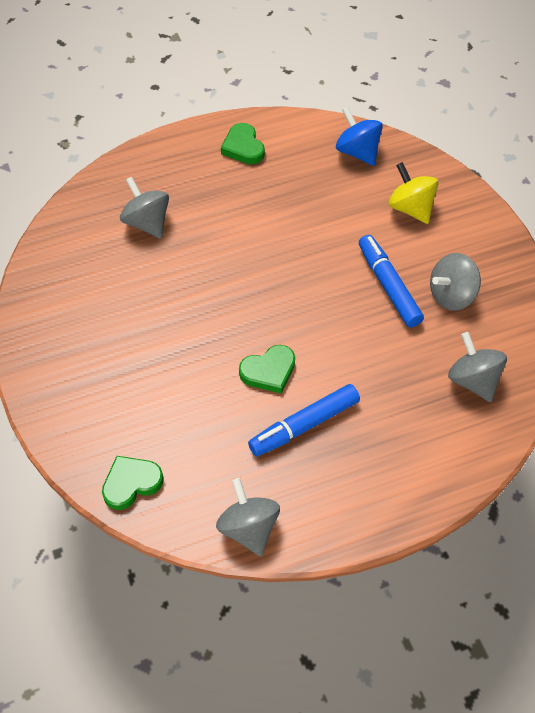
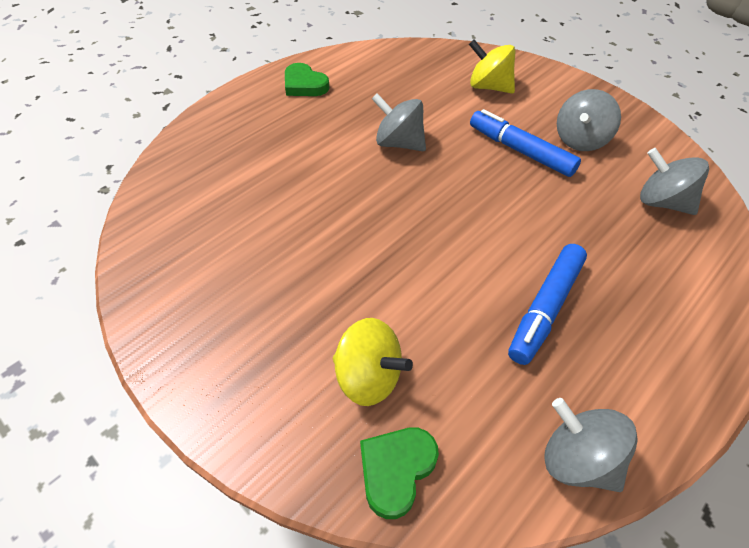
camera: 25 degrees left, 5 degrees down
(147, 223) = (244, 173): grey spinning top -> grey spinning top (399, 143)
(148, 420) = (369, 377): none -> yellow spinning top
(269, 371) = (467, 268): green heart -> none
(357, 152) = (411, 61): blue spinning top -> none

